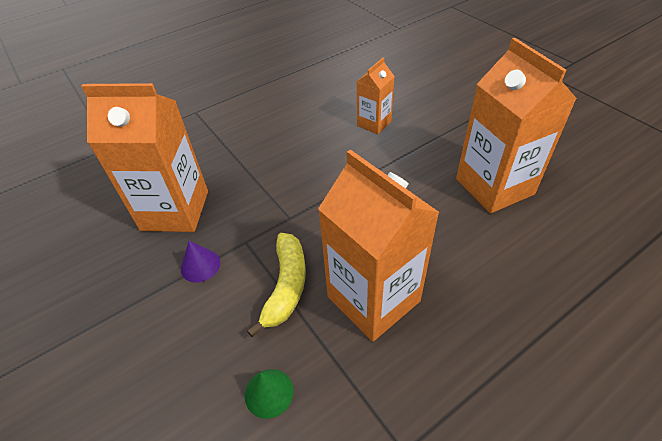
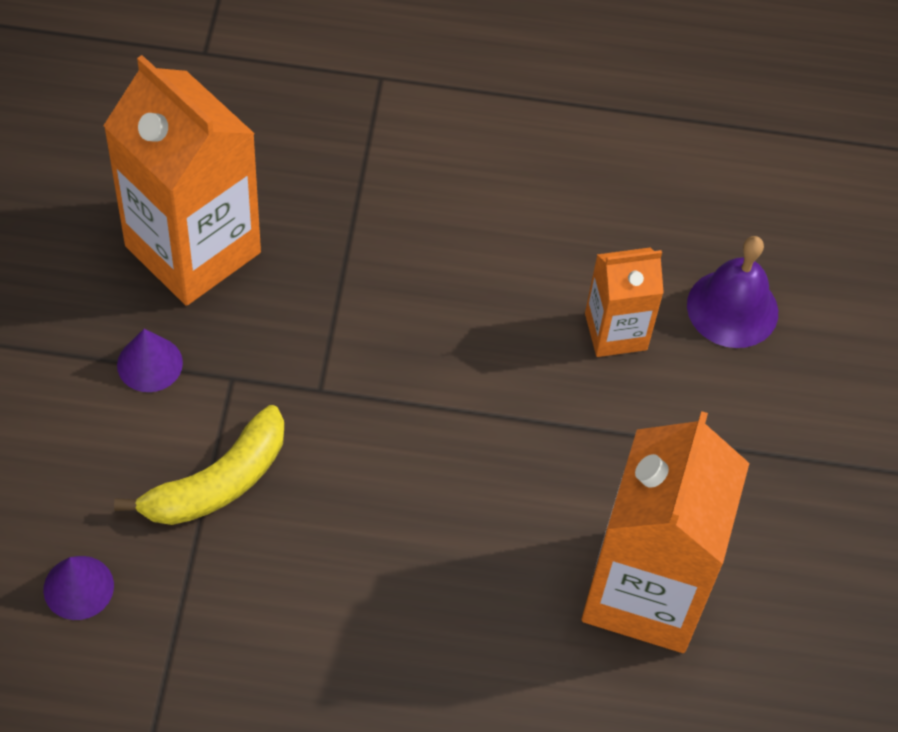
camera: 35 degrees right, 10 degrees up
(269, 393) = (78, 587): green cone -> purple cone
(373, 299) = (296, 591): orange carton -> none
(400, 93) = (732, 308): none -> purple bell

